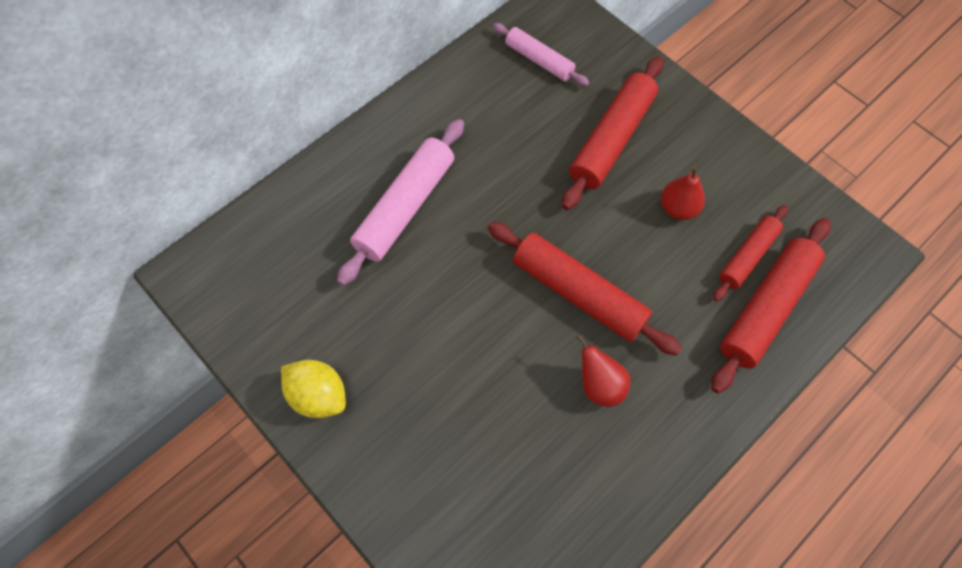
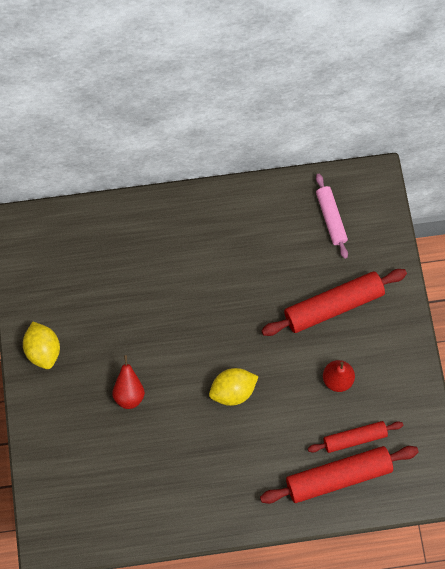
camera: 35 degrees right, 5 degrees up
(405, 207) = (171, 267): pink rolling pin -> none
(578, 293) = (233, 391): red rolling pin -> yellow lemon
(599, 385) = (202, 452): red pear -> red pear (129, 393)

